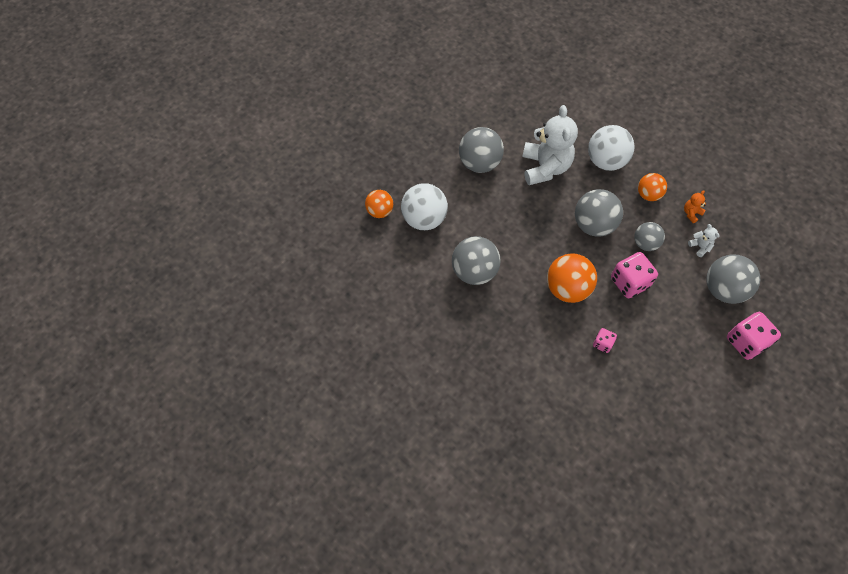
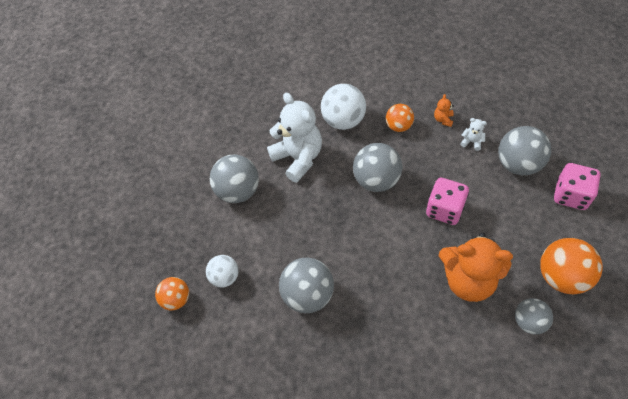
camera: 30 degrees left, 5 degrees down
(424, 219) = (225, 277): white ball -> white ball, size x0.62
(567, 288) = (400, 252): orange ball -> orange ball (561, 276)
(602, 343) = (468, 280): pink dice -> orange teddy bear
(645, 243) = (429, 168): grey ball -> grey ball (529, 321)

